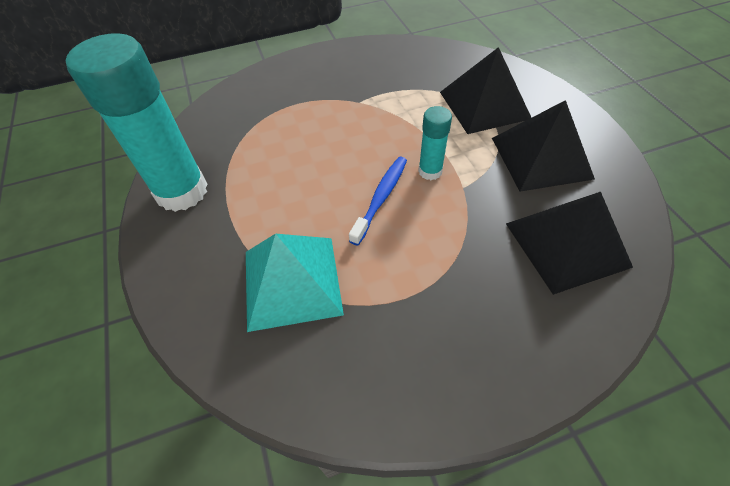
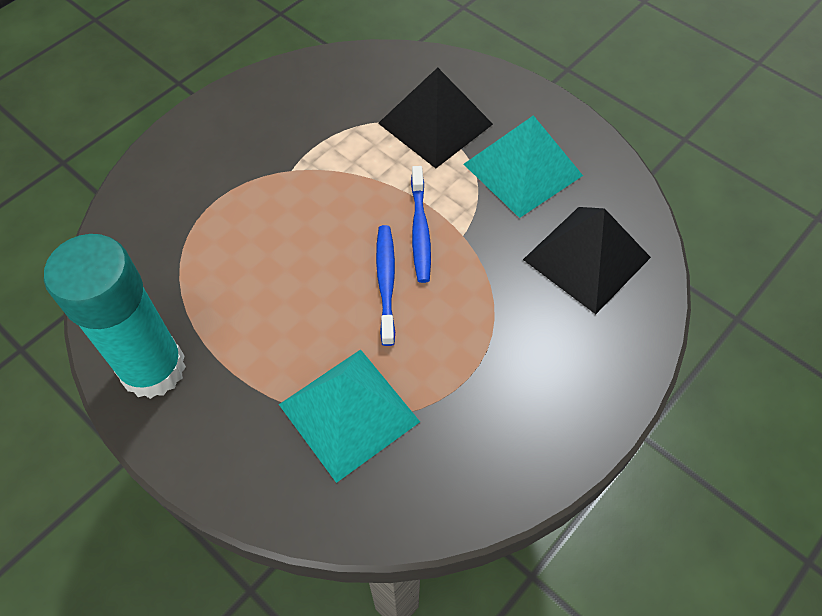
camera: 30 degrees left, 5 degrees up
(430, 171) = (420, 230): turquoise glue stick -> blue toothbrush
(541, 157) = (523, 169): black pyramid -> turquoise pyramid

